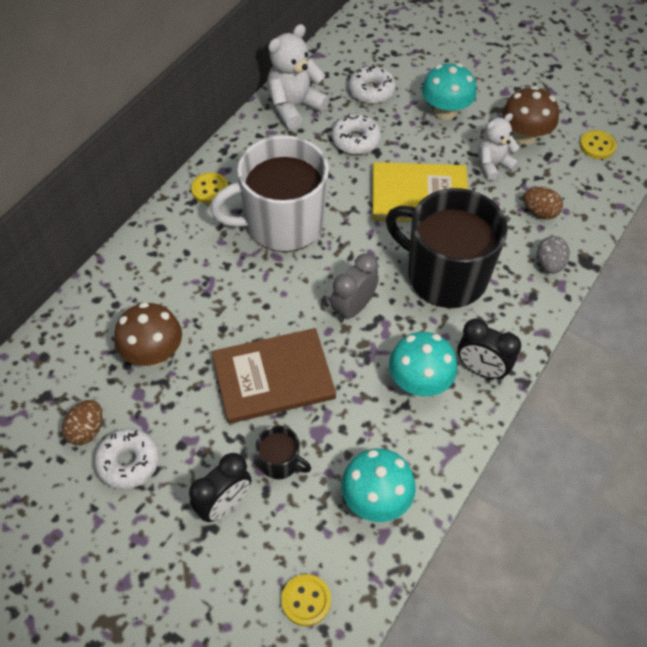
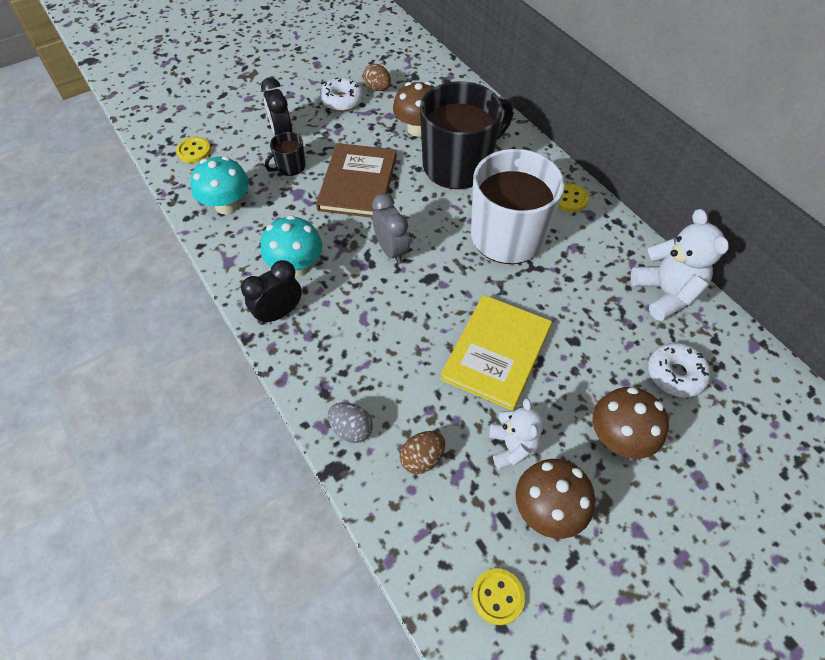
camera: 115 degrees right, 0 degrees up
(355, 140) = (597, 328): white donut -> none
(445, 111) = (619, 438): turquoise mushroom -> brown mushroom
(445, 275) = (388, 331): black mug -> black mug (458, 165)

